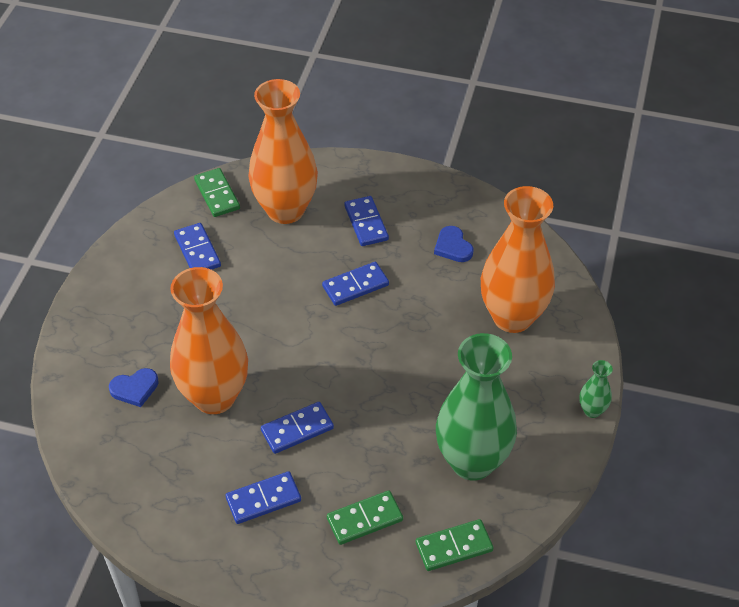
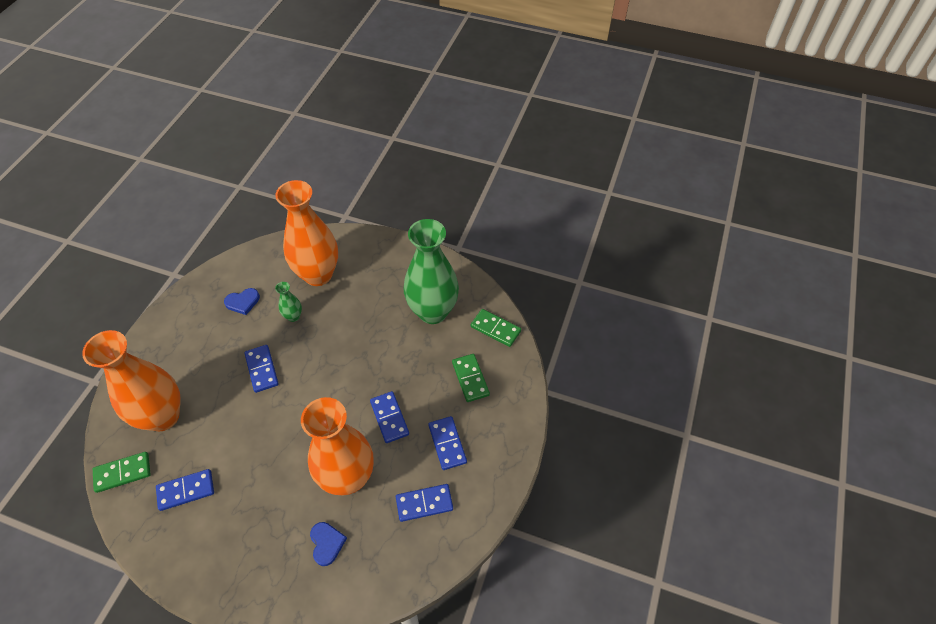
camera: 85 degrees left, 5 degrees up
(366, 223) = (199, 357): blue domino -> blue domino (424, 503)
(454, 547) = (495, 329): green domino -> green domino turned 45 degrees counterclockwise
(592, 410) = (403, 243): green vase -> green vase (293, 316)

